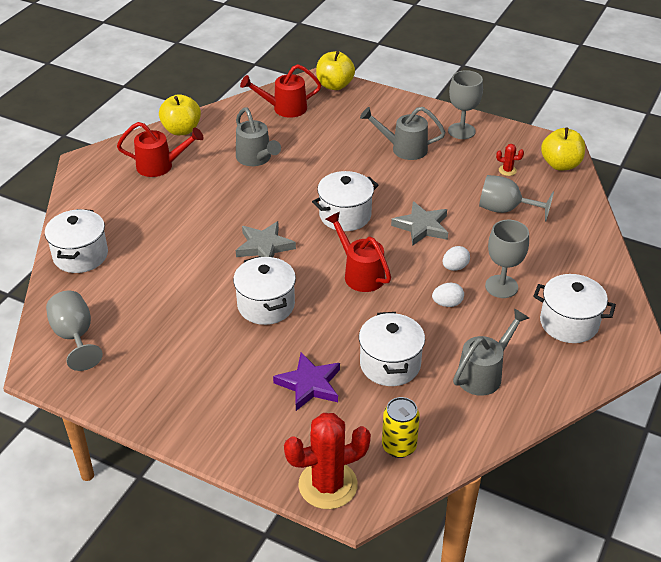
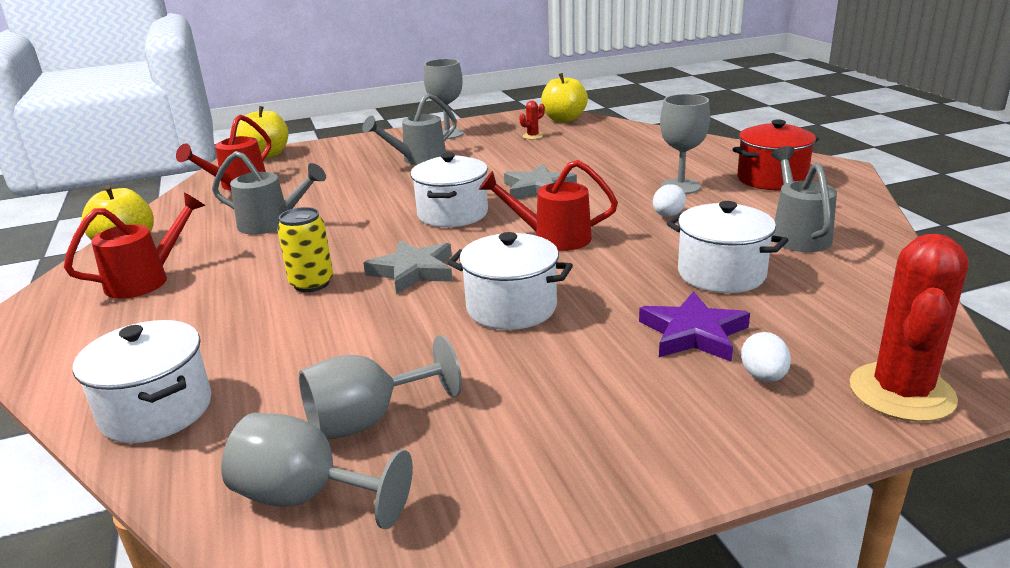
camera: 45 degrees left, 15 degrees down
(399, 446) = (869, 318): yellow can -> yellow can (311, 283)
(455, 267) = (621, 195): white egg -> white egg (763, 376)
(505, 210) = (581, 152): grey goblet -> grey goblet (368, 420)
(569, 323) = (771, 179): white pot -> red pot

